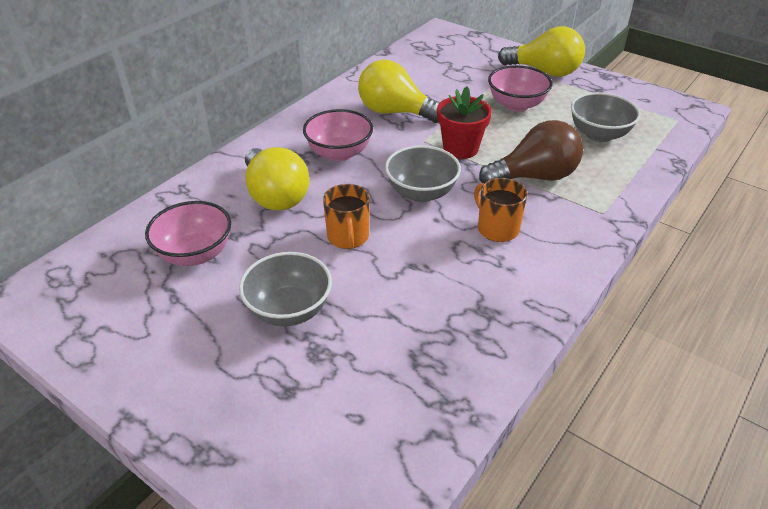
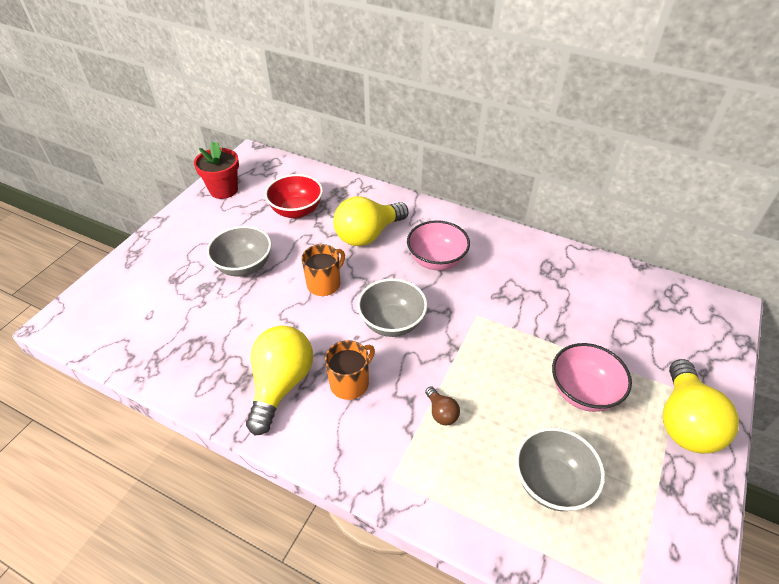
camera: 80 degrees right, 5 degrees up
(195, 254) = (296, 211): pink bowl -> red bowl
(348, 237) = (324, 284): orange mug -> orange mug turned 150 degrees clockwise
(395, 112) = (520, 288): yellow light bulb -> yellow light bulb (281, 385)
(460, 149) = (472, 346): red flower pot -> red flower pot (224, 190)
(534, 177) = (441, 412): brown light bulb -> brown light bulb, size x0.44

